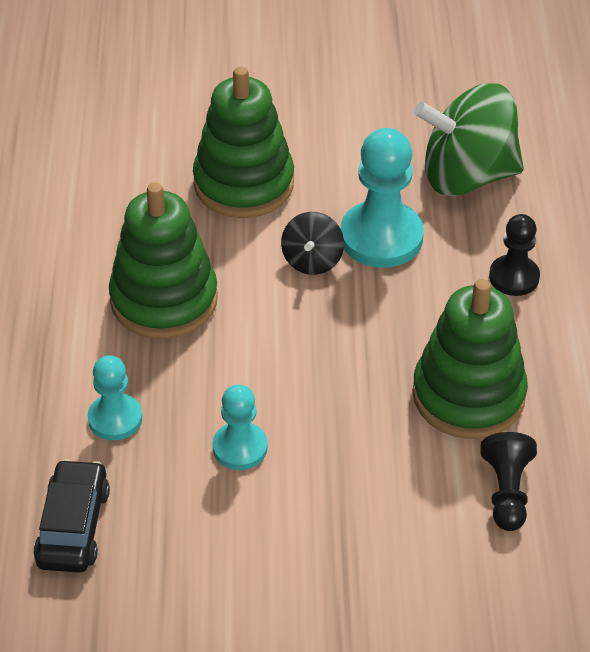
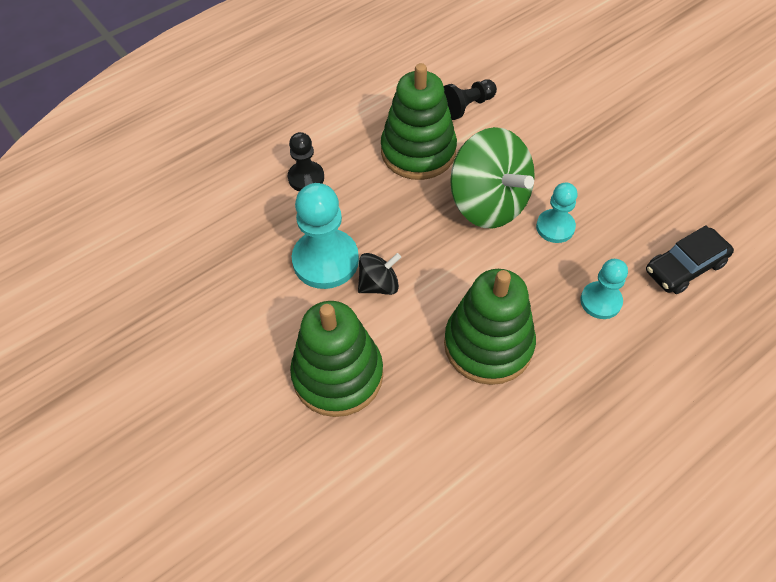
camera: 125 degrees left, 10 degrees up
(467, 176) = (227, 248): green spinning top -> green spinning top (488, 203)

